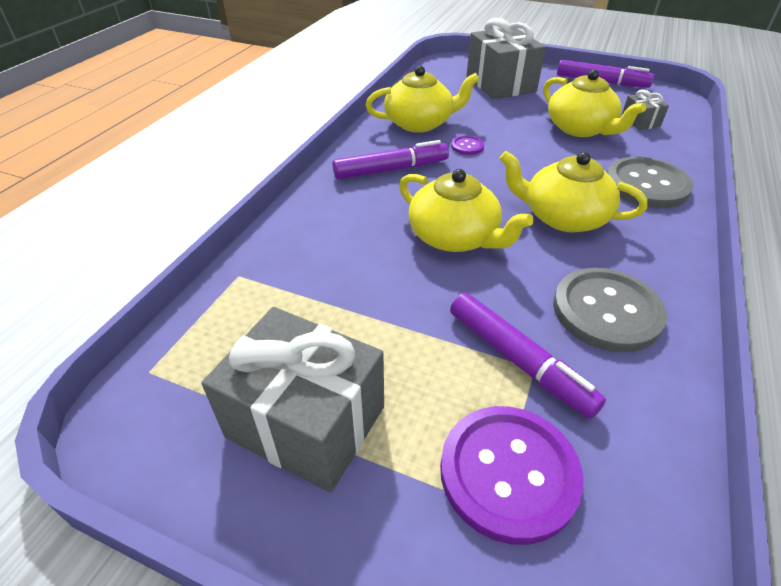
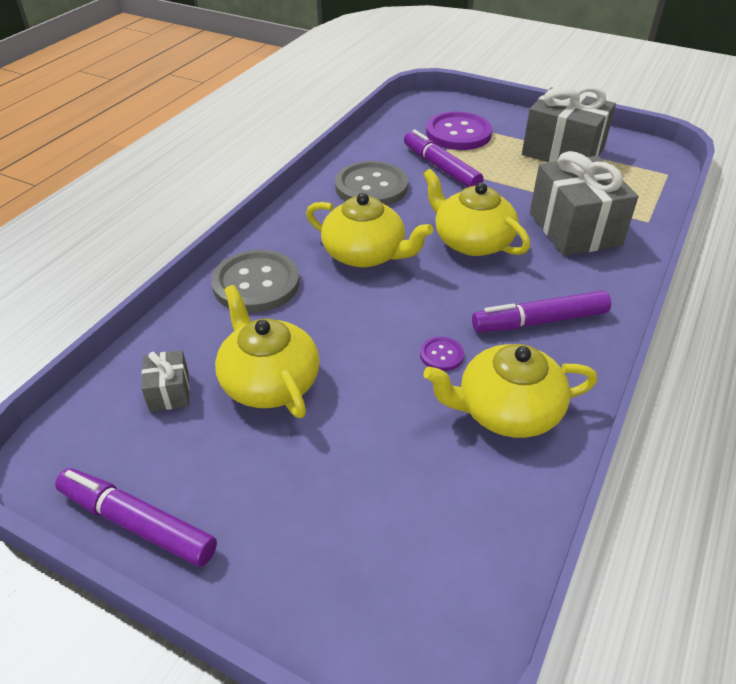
camera: 175 degrees left, 0 degrees up
(500, 84) = (344, 530): grey gift -> grey gift (574, 229)

